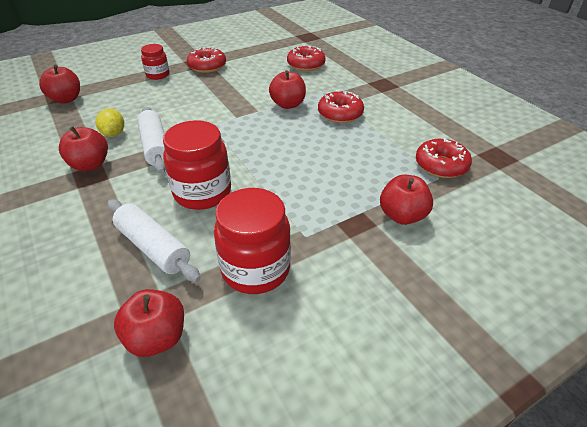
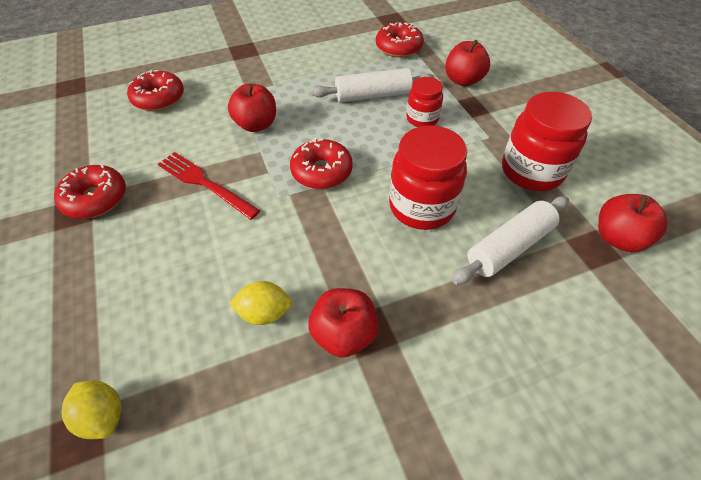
camera: 80 degrees left, 10 degrees up
(66, 99) = (103, 415): red apple -> yellow lemon
(155, 146) = (315, 256): white rolling pin -> white rolling pin (373, 95)
(158, 75) = (86, 265): red jar -> red jar (422, 119)
(223, 95) = (203, 183): none -> red fork
(340, 114) = (293, 88): red donut -> red donut (322, 171)

